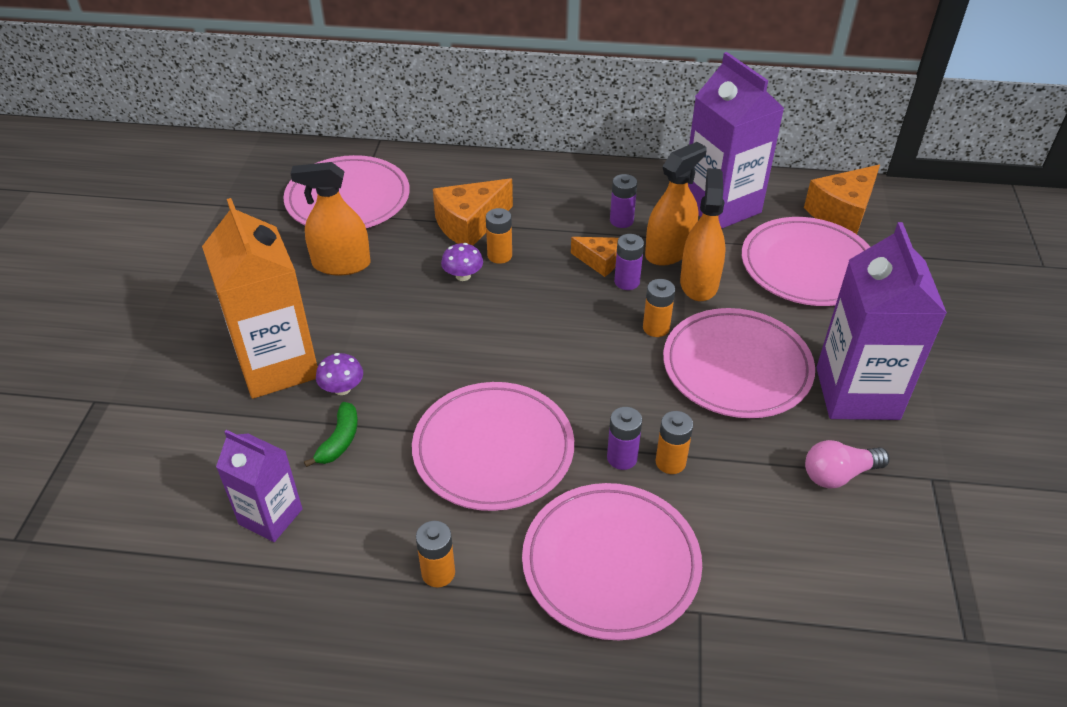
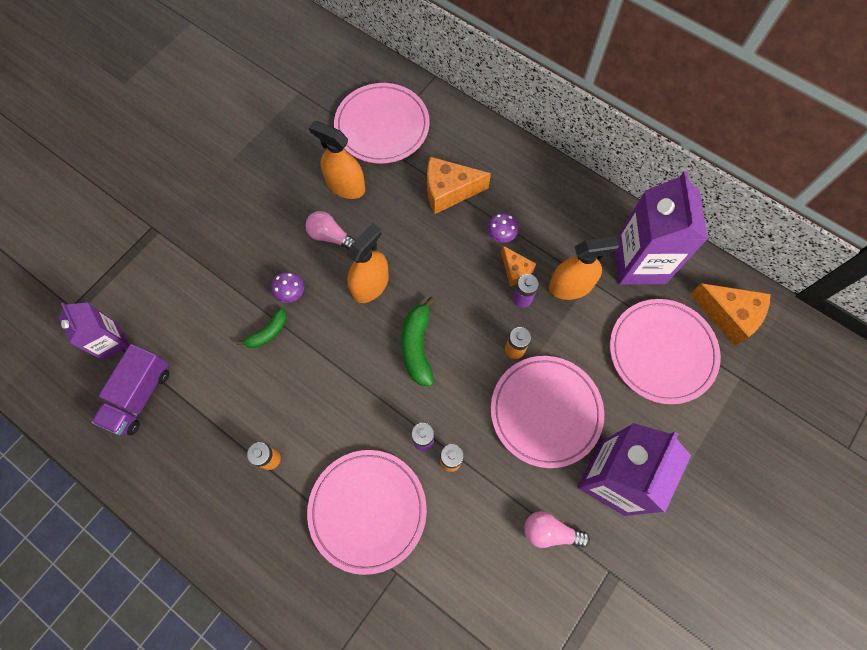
camera: 30 degrees right, 25 degrees up
(193, 593) = (140, 396): none -> purple truck
(270, 516) = (203, 367): purple carton -> purple carton (111, 342)
(277, 366) = (263, 254): orange carton -> none
(357, 315) = (331, 236): none -> pink light bulb
(463, 276) = (416, 236): purple mushroom -> purple mushroom (501, 234)
(493, 449) = (351, 389): pink plate -> none
(499, 255) = (451, 230): orange battery -> none
(542, 372) = (417, 346): none -> green banana
(621, 221) = (556, 240): purple battery -> none
(699, 283) = (571, 326): orange spray bottle -> orange spray bottle (370, 285)
(842, 213) = (728, 315): orange cheese -> orange cheese turned 135 degrees counterclockwise

